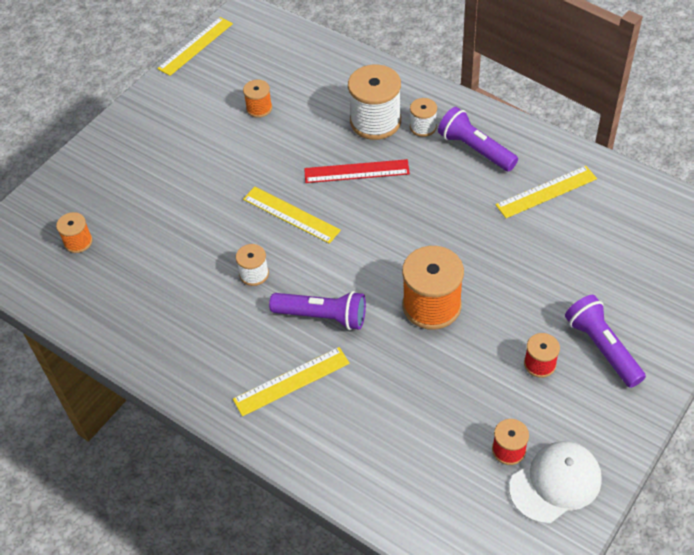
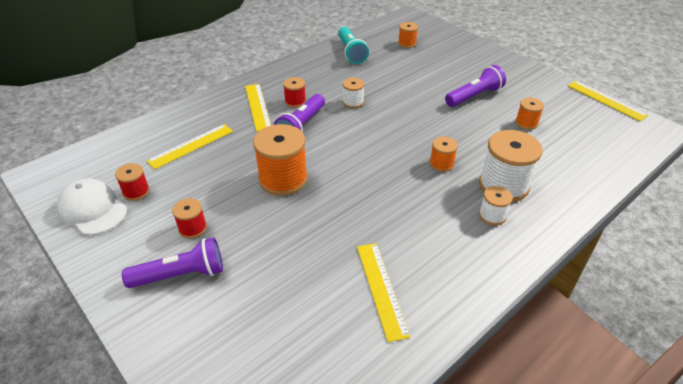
camera: 100 degrees right, 10 degrees down
(115, 306) = (351, 52): none -> turquoise flashlight
(268, 339) = (295, 102): none -> red spool
(291, 215) = (403, 124): yellow ruler -> yellow ruler (191, 146)
(356, 171) = (441, 164): red ruler -> orange spool
(475, 149) = (454, 247): purple flashlight -> purple flashlight (474, 96)
(555, 483) = (92, 209): white cap -> white cap turned 150 degrees clockwise

